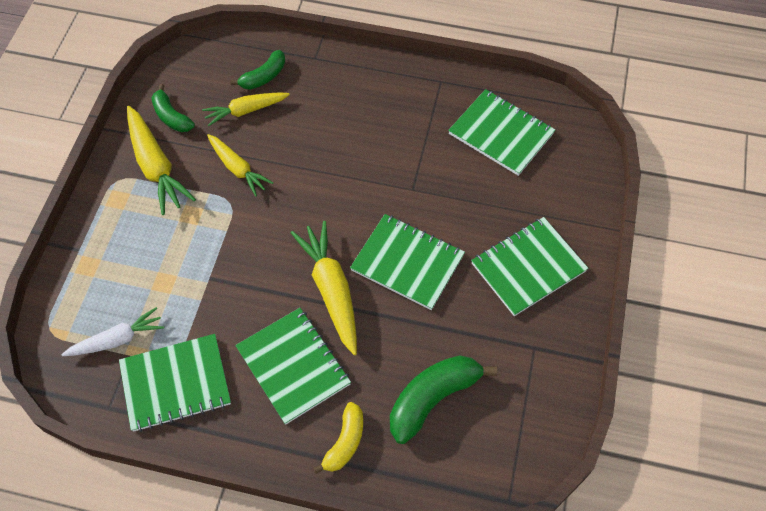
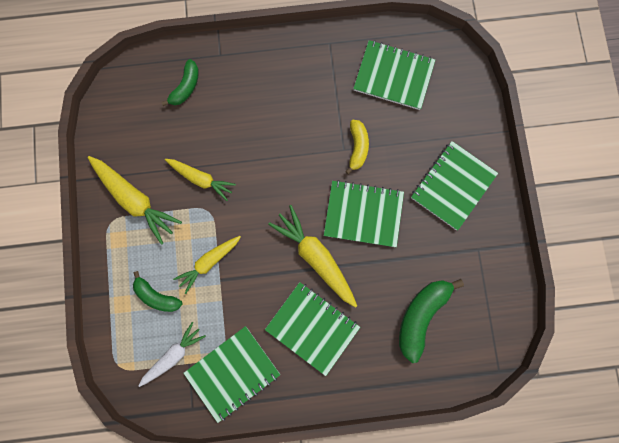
camera: 20 degrees left, 20 degrees up
(171, 116) = (127, 150): green banana -> green banana (157, 296)
(245, 111) = (185, 124): yellow carrot -> yellow carrot (209, 262)
(345, 442) = (372, 371): yellow banana -> yellow banana (357, 147)

